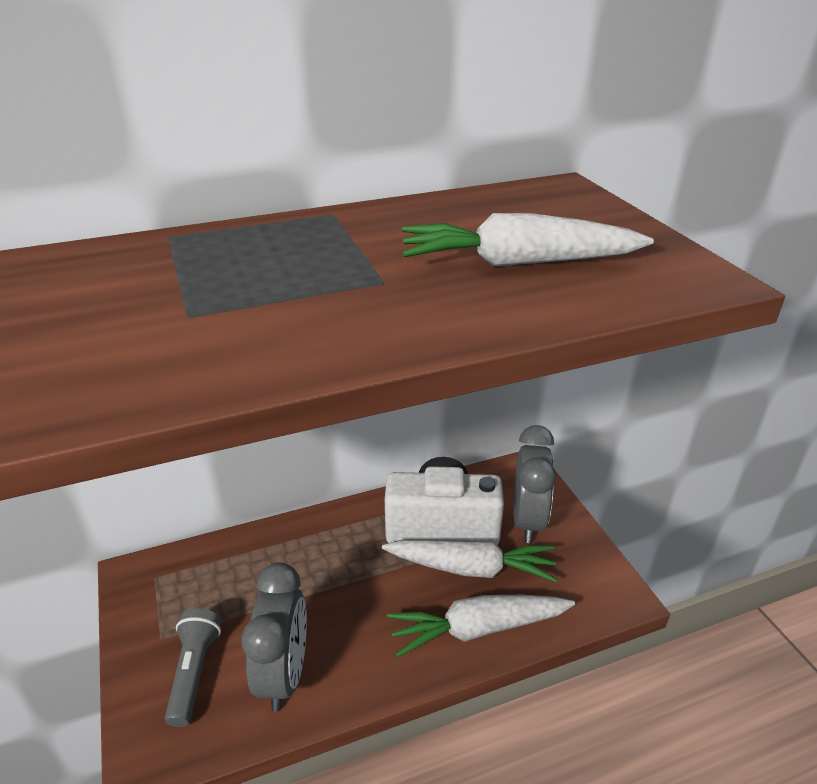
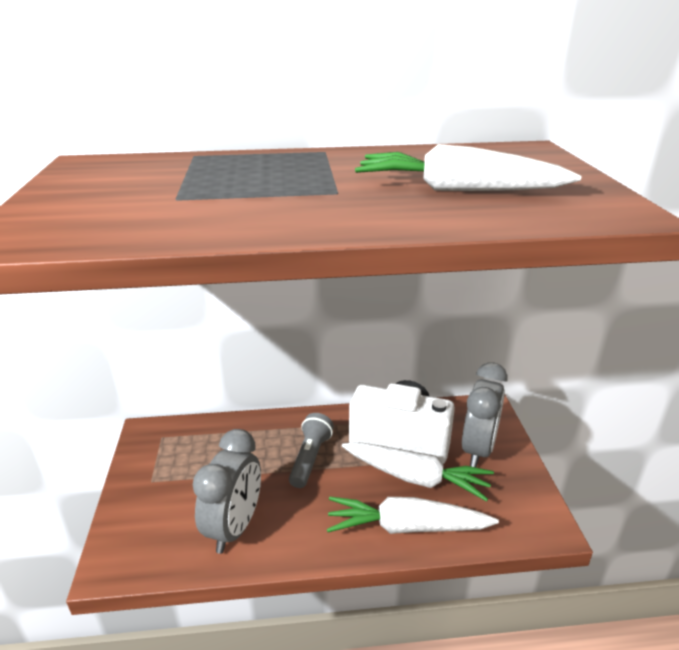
camera: 15 degrees right, 5 degrees down
(194, 672) = (167, 510): grey flashlight -> grey flashlight (310, 458)

